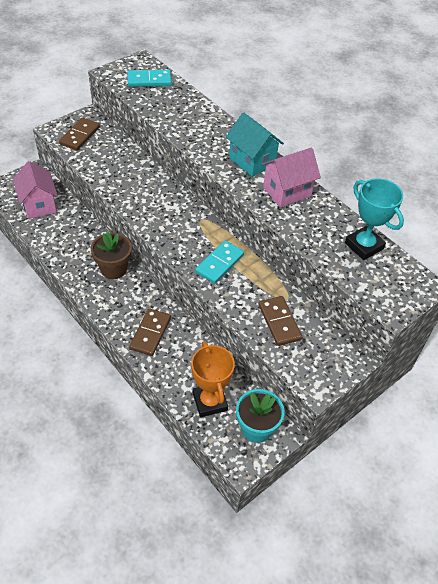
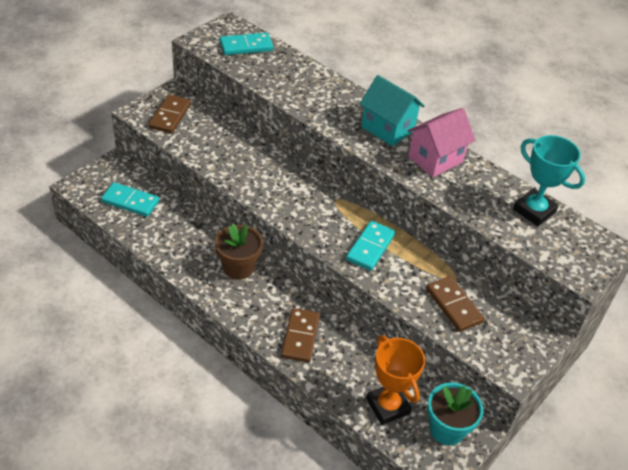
camera: 10 degrees left, 5 degrees down
(39, 205) = (130, 201): pink house -> turquoise domino

